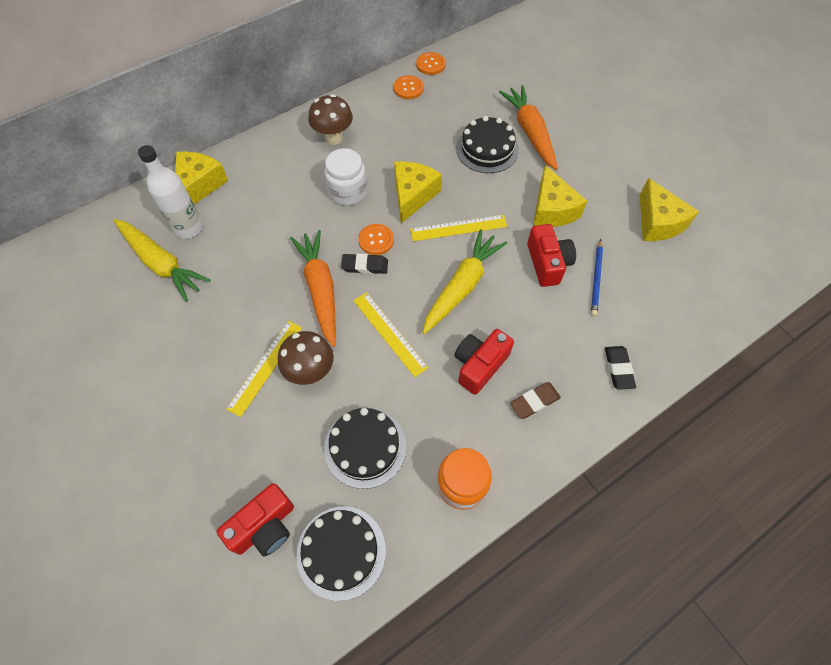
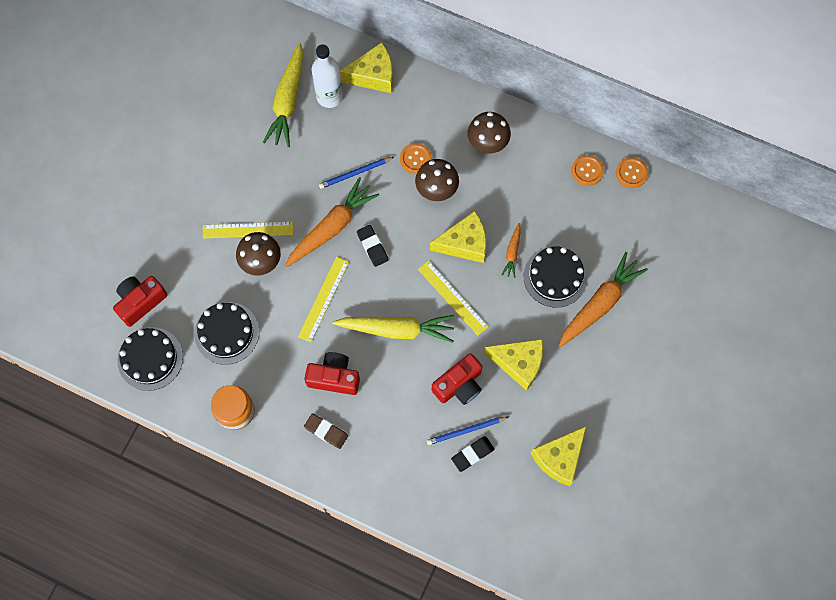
camera: 60 degrees right, 10 degrees up
(264, 527) = (140, 302): red camera -> red camera turned 120 degrees clockwise
(281, 244) = (355, 173): none -> blue pencil
(348, 192) = (436, 190): white jar -> brown mushroom
(376, 240) = (401, 241): orange button -> orange button (415, 159)
(445, 167) = (512, 253): none -> orange carrot
(552, 210) = (518, 363): yellow cheese -> yellow cheese turned 120 degrees counterclockwise
(618, 369) = (389, 482): black eraser -> black eraser (472, 454)

